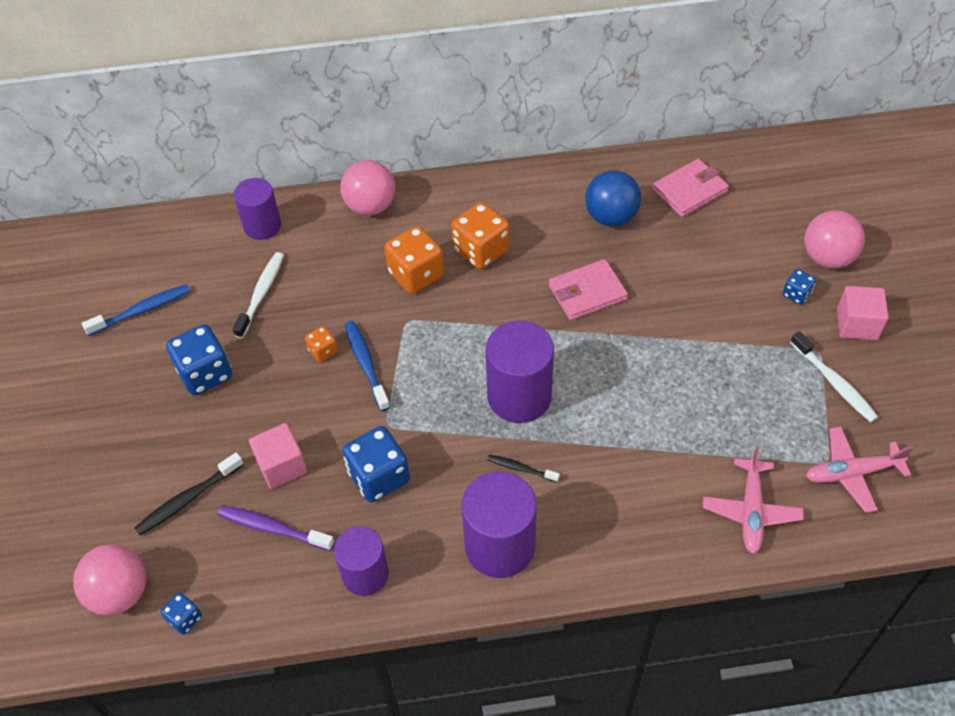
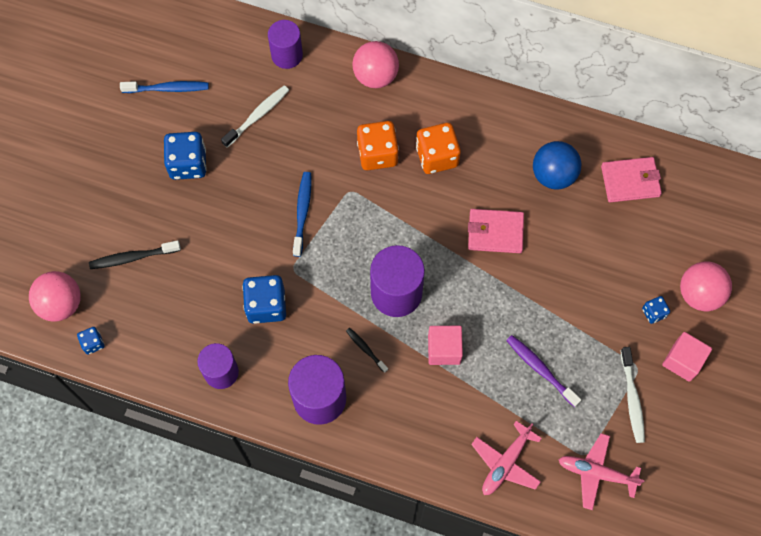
camera: 25 degrees right, 15 degrees up
(273, 528) = (178, 308): purple toothbrush -> purple toothbrush (540, 369)
(281, 466) = (205, 264): pink cube -> pink cube (444, 349)
(323, 351) = (278, 186): orange dice -> none

